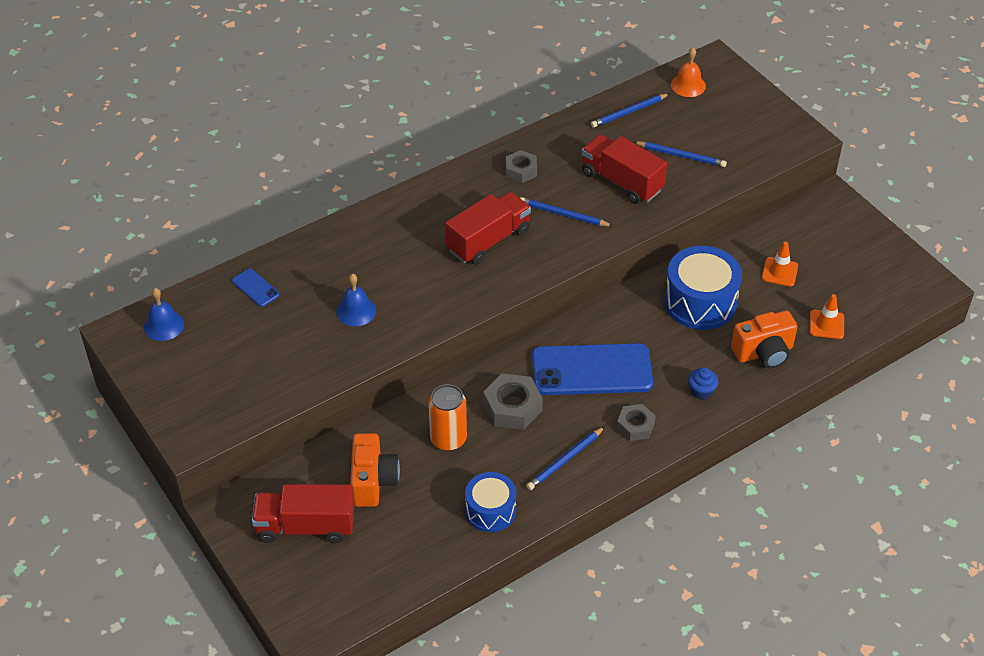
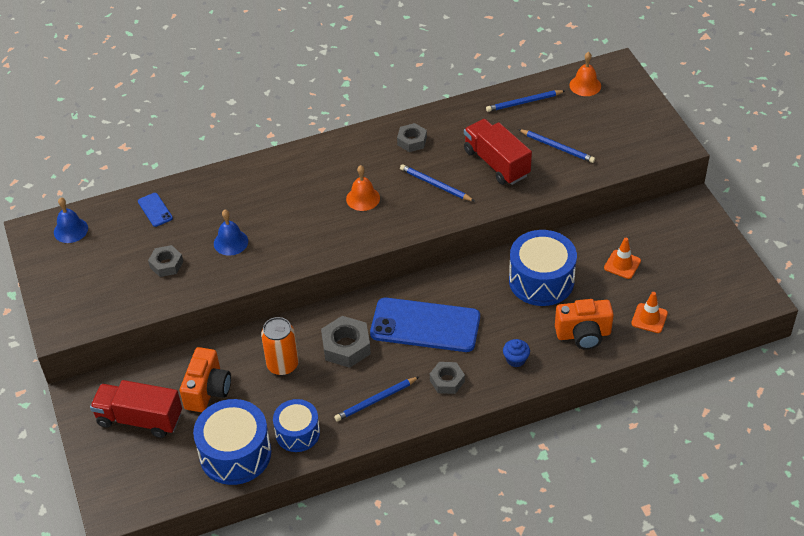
camera: 15 degrees right, 0 degrees up
(290, 347) = (166, 264): none -> grey nut
(428, 545) = (235, 454): none -> blue drum
(488, 241) = (363, 198): red truck -> orange bell

